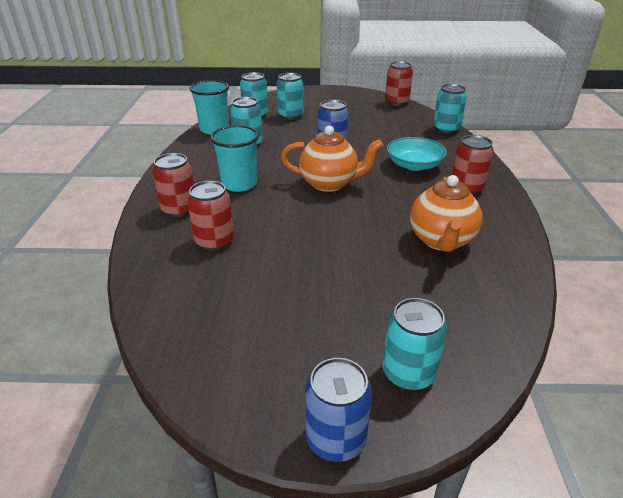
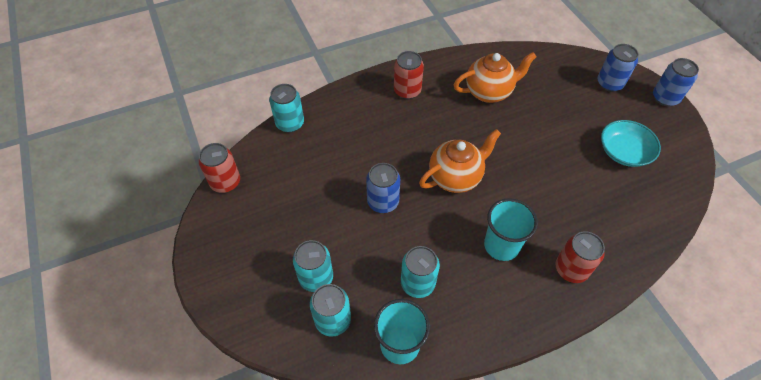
camera: 115 degrees left, 20 degrees up
(214, 241) = (588, 217): red can -> none
(329, 183) = (455, 177): orange teapot -> orange teapot turned 75 degrees clockwise
(408, 373) = (609, 83): turquoise can -> blue can
(414, 165) = (385, 130): turquoise bowl -> turquoise bowl (624, 152)

